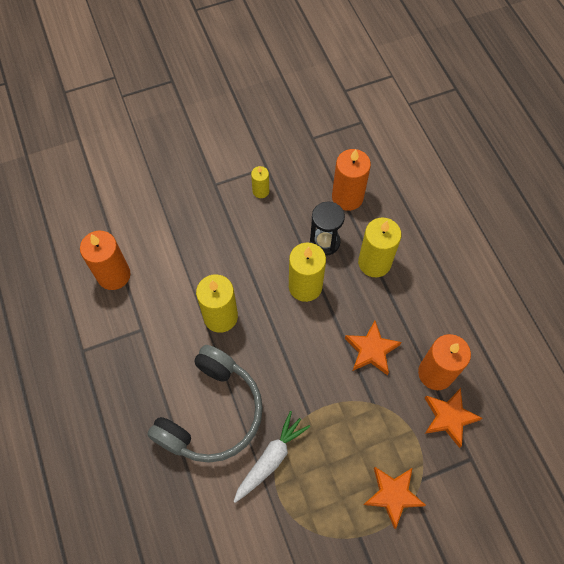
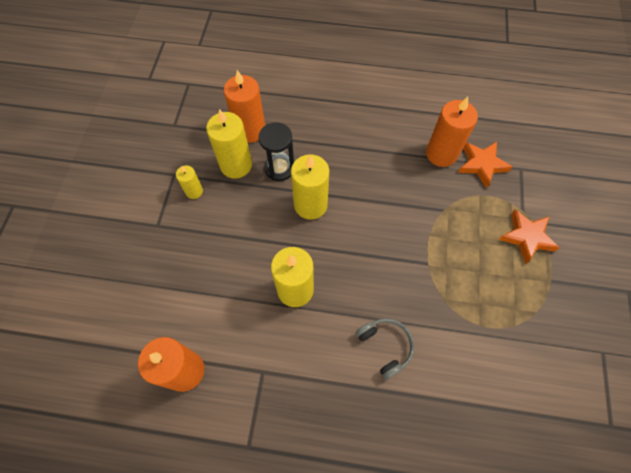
camera: 60 degrees left, 0 degrees up
(211, 413) = (385, 346): grey headphones -> grey headphones, size x0.49
(271, 458) = (453, 316): white carrot -> none
(371, 350) = (397, 187): orange star -> none
(374, 263) = (322, 143): yellow candle -> yellow candle (236, 165)

